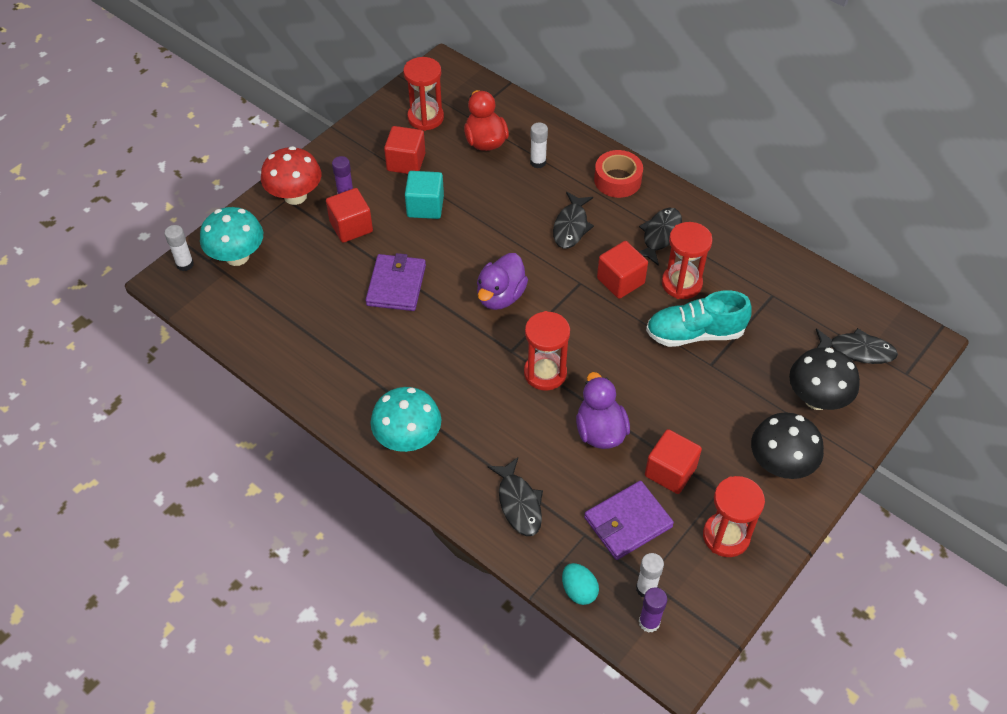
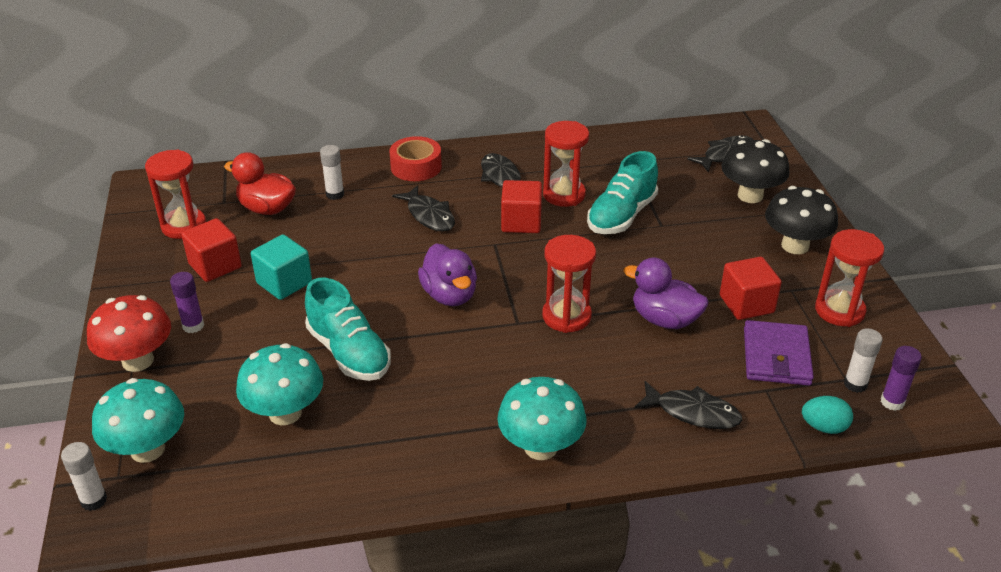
camera: 50 degrees left, 15 degrees down
(319, 294) = (285, 413): none -> turquoise mushroom
(351, 227) = (235, 343): red cube -> none
(396, 285) = (349, 352): purple wallet -> turquoise shoe

